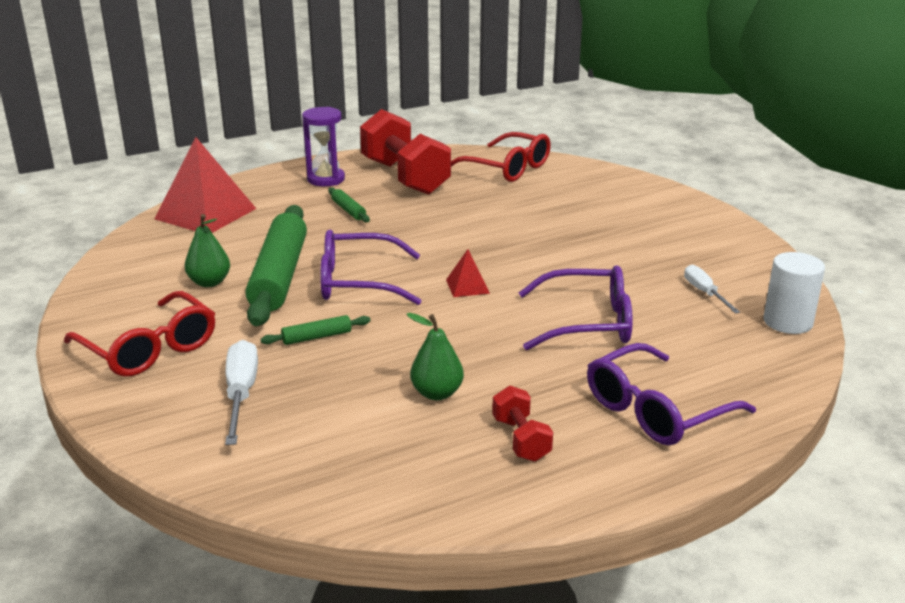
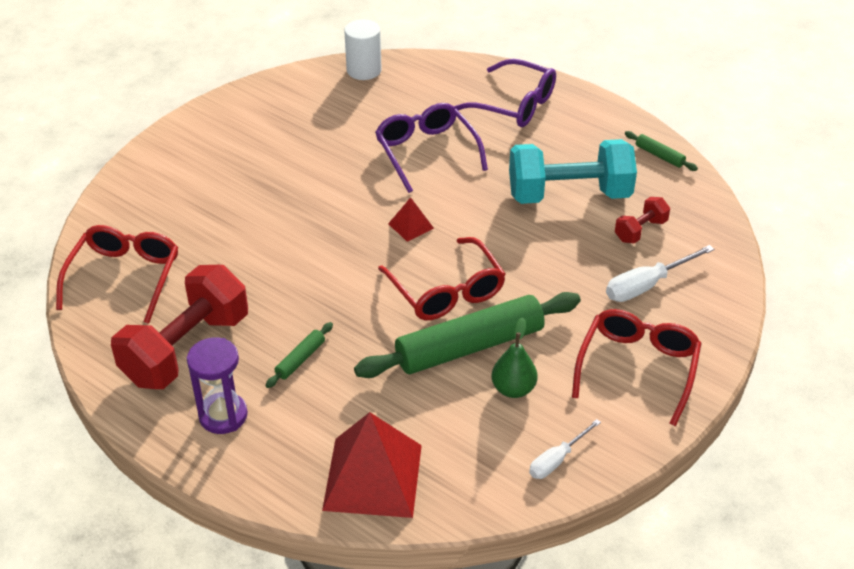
camera: 115 degrees left, 15 degrees up
(317, 337) = (547, 279): green rolling pin -> green rolling pin (659, 156)
(358, 282) = (446, 291): purple glasses -> red glasses
(436, 393) = (569, 195): green pear -> turquoise dumbbell
(521, 439) = (587, 147): red dumbbell -> red dumbbell (640, 230)
(704, 293) = (343, 109): white screwdriver -> white screwdriver (557, 460)

